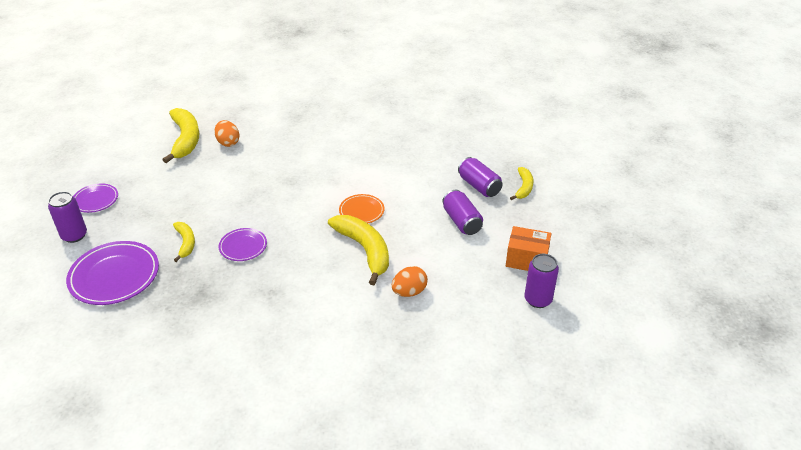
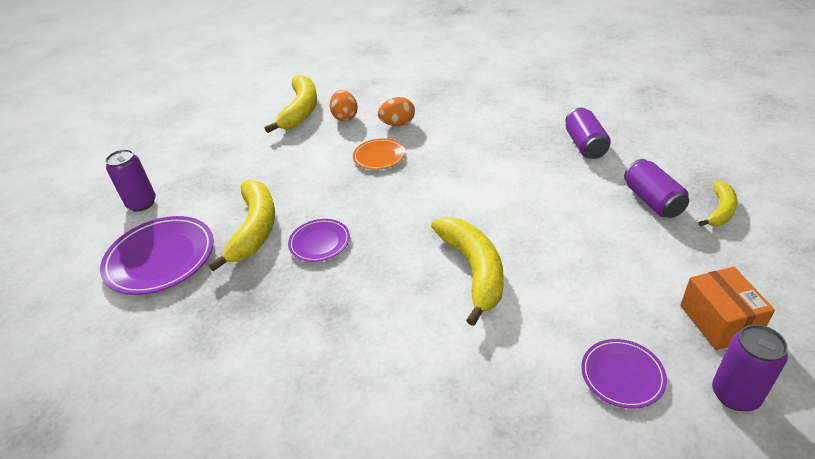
camera: 20 degrees right, 0 degrees up
(95, 200) = (182, 166): purple plate -> purple plate (622, 375)
(185, 243) = (255, 229): yellow banana -> yellow banana, size x1.81
(361, 211) = (482, 216): orange plate -> orange plate (379, 156)
(409, 292) = (525, 344): orange egg -> orange egg (398, 124)
(461, 221) = (620, 248): purple can -> purple can (585, 145)
(526, 259) = (719, 321): orange box -> orange box turned 45 degrees clockwise

